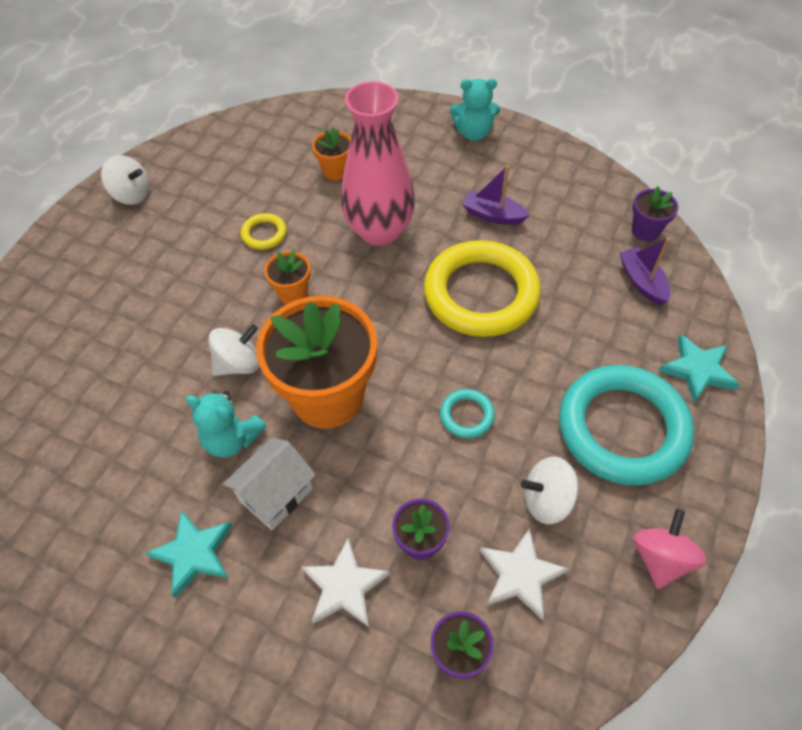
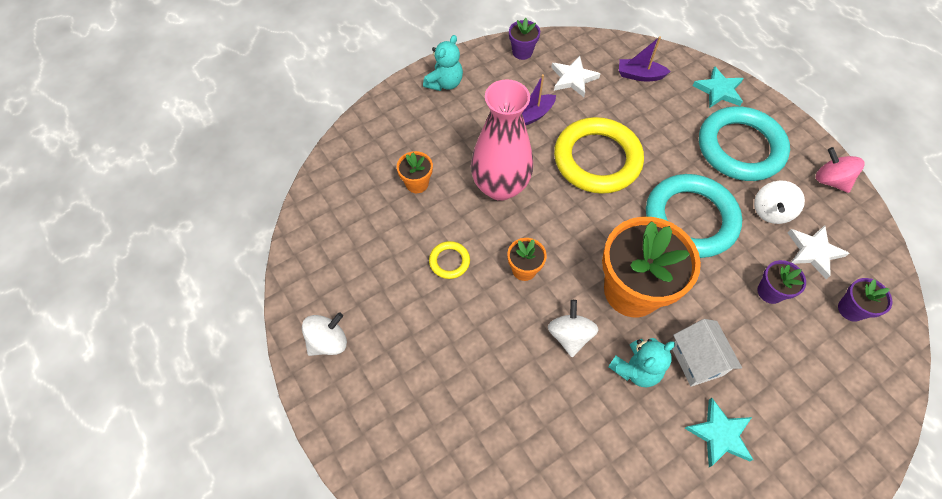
camera: 60 degrees left, 5 degrees up
(344, 586) = (783, 350): white star -> white star (573, 78)
(466, 415) = (690, 219): turquoise ring -> turquoise ring, size x2.36
(645, 230) = (600, 49): purple flower pot -> purple flower pot (522, 52)

